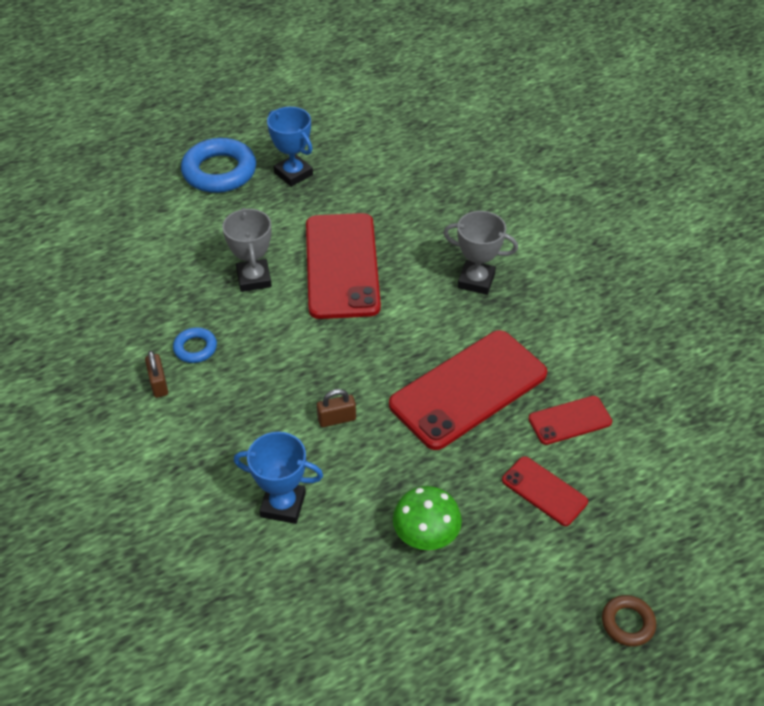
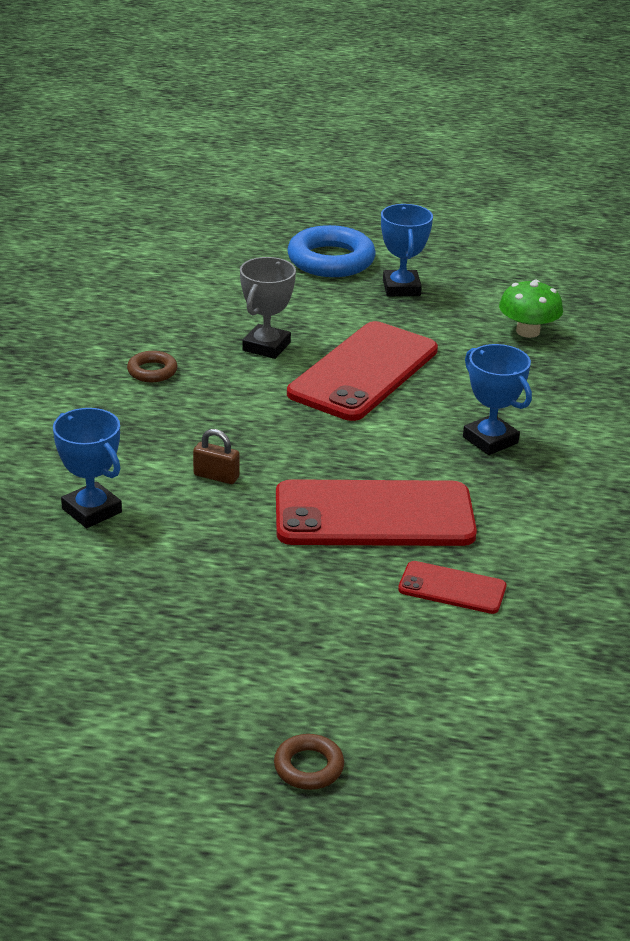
camera: 35 degrees right, 15 degrees down
(158, 384) = (90, 381): brown padlock -> none
(195, 348) = (152, 371): blue ring -> brown ring
(426, 534) = (194, 596): green mushroom -> green mushroom (528, 331)
(476, 281) = (490, 440): grey trophy -> blue trophy
(544, 491) = (353, 626): red phone -> none

